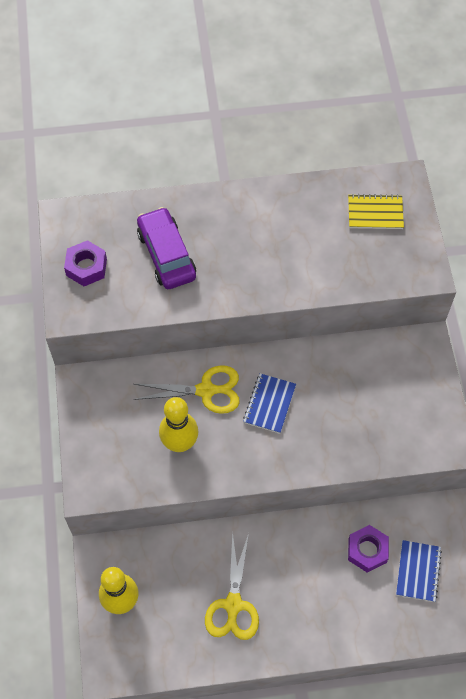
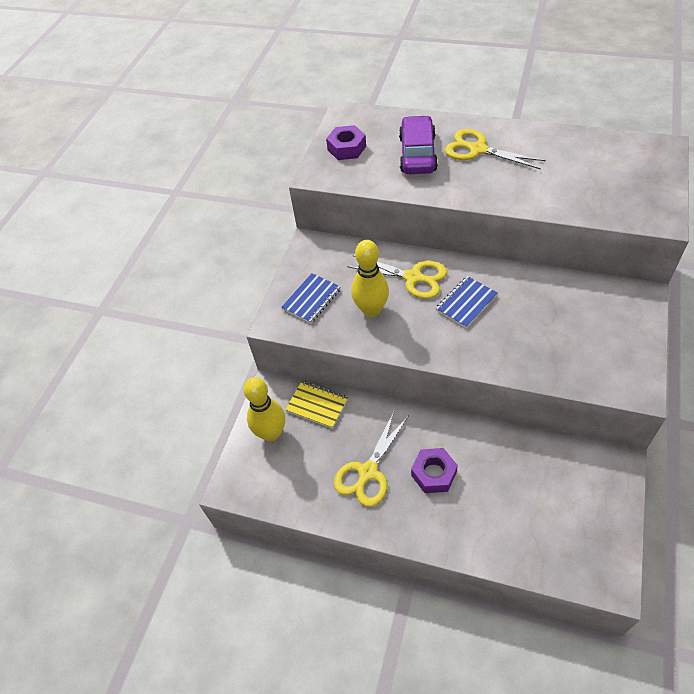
camera: 30 degrees right, 10 degrees down
(227, 232) = (478, 149): none -> yellow scissors
(367, 550) = (518, 470): purple nut -> purple nut (434, 474)
(375, 213) = (624, 164): yellow notebook -> yellow notebook (317, 405)
(418, 571) = (564, 508): blue notebook -> blue notebook (311, 299)

